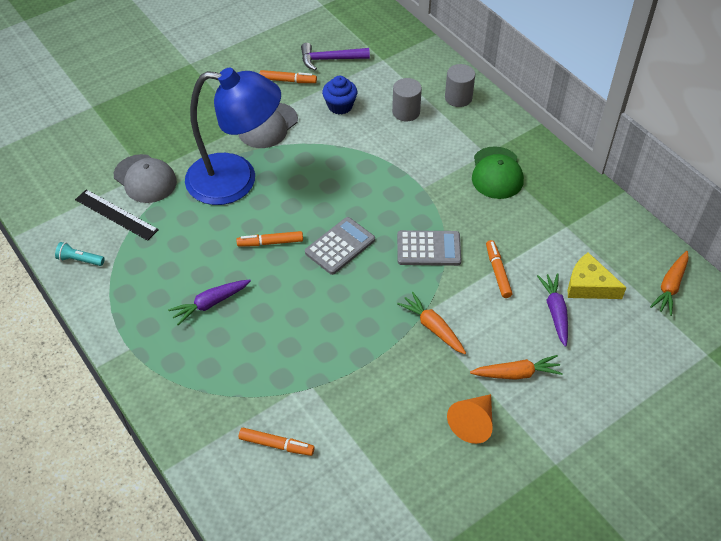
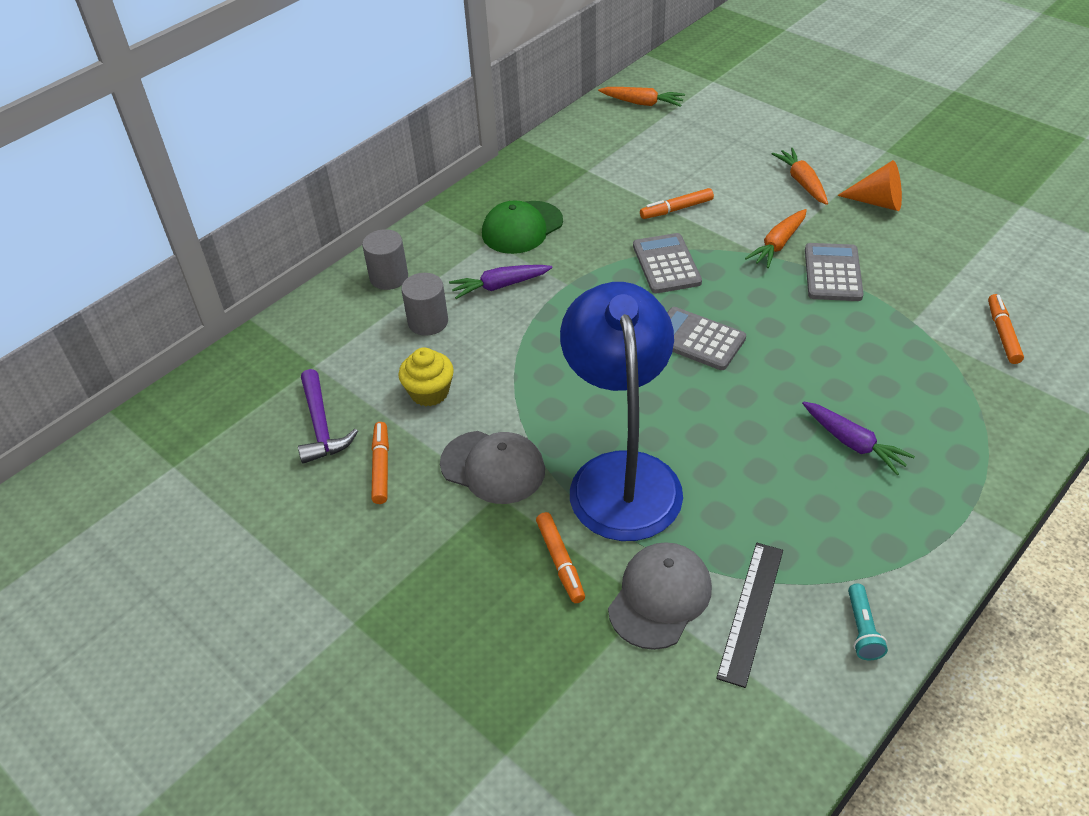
camera: 100 degrees left, 5 degrees down
(270, 242) = (722, 408): orange marker -> orange marker (560, 561)
(340, 106) = (429, 392): blue cupcake -> yellow cupcake
(386, 353) = (832, 273): none -> grey calculator
(497, 173) = (522, 228): green cap -> green cap turned 150 degrees clockwise
(555, 312) = (711, 166): purple carrot -> purple carrot (500, 286)
(589, 286) = (665, 149): yellow cheese -> none

